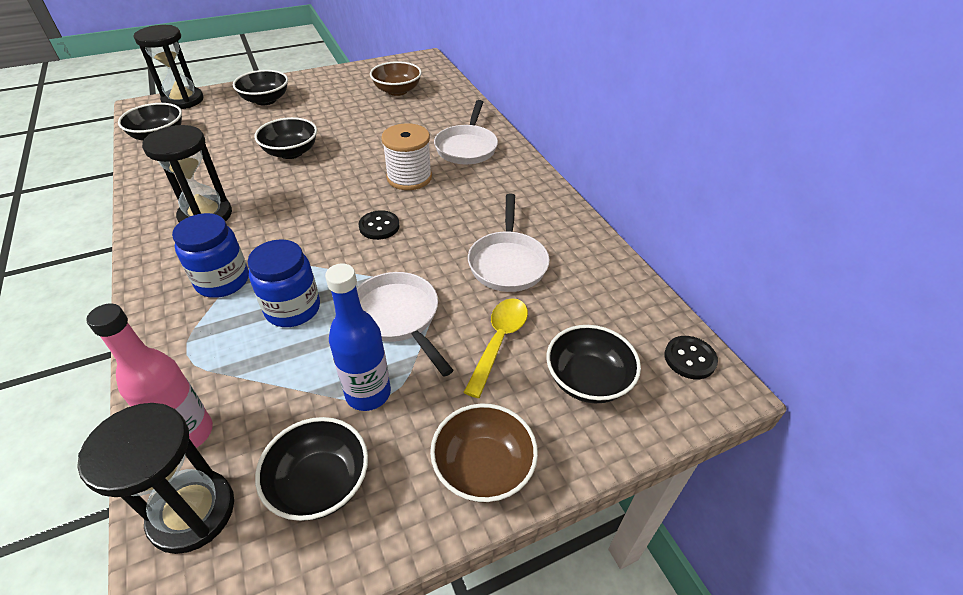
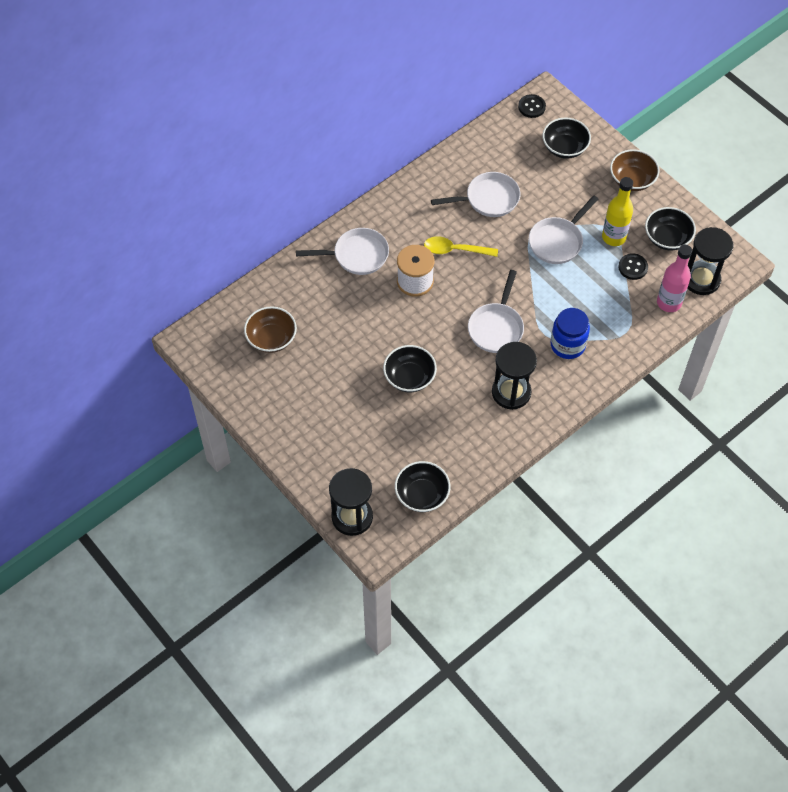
camera: 105 degrees left, 15 degrees up
(265, 100) = (327, 443): black bowl -> none
(293, 309) = (573, 296): blue jar -> none
(301, 224) = (496, 327): none -> white pan
(368, 393) = (613, 237): blue bottle -> yellow bottle
(379, 226) = (480, 280): black button -> black button (633, 267)
(499, 341) = (555, 190): yellow spoon -> yellow spoon (455, 250)

